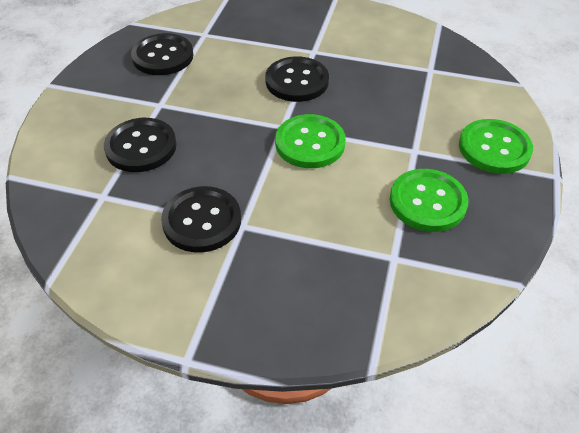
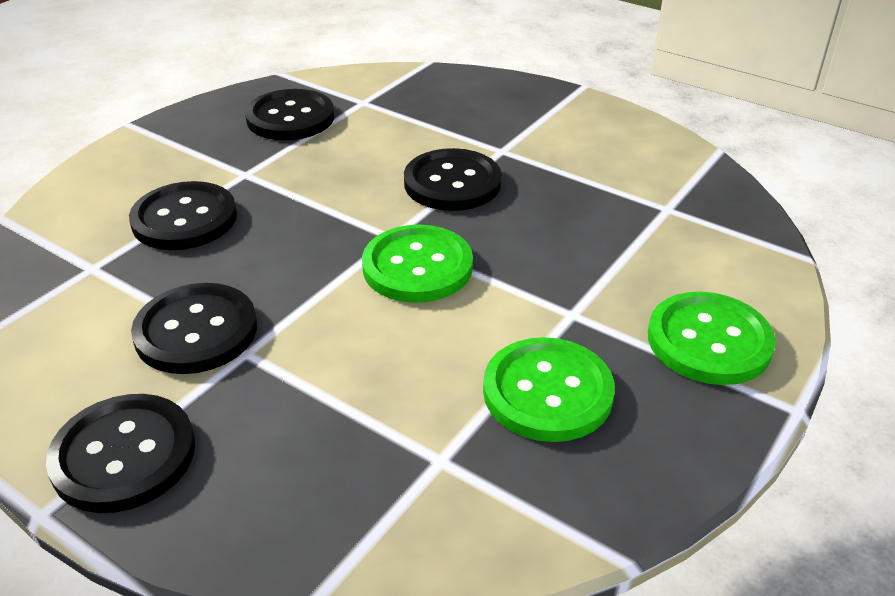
camera: 20 degrees right, 10 degrees down
(212, 310) = (124, 455): none -> black button

